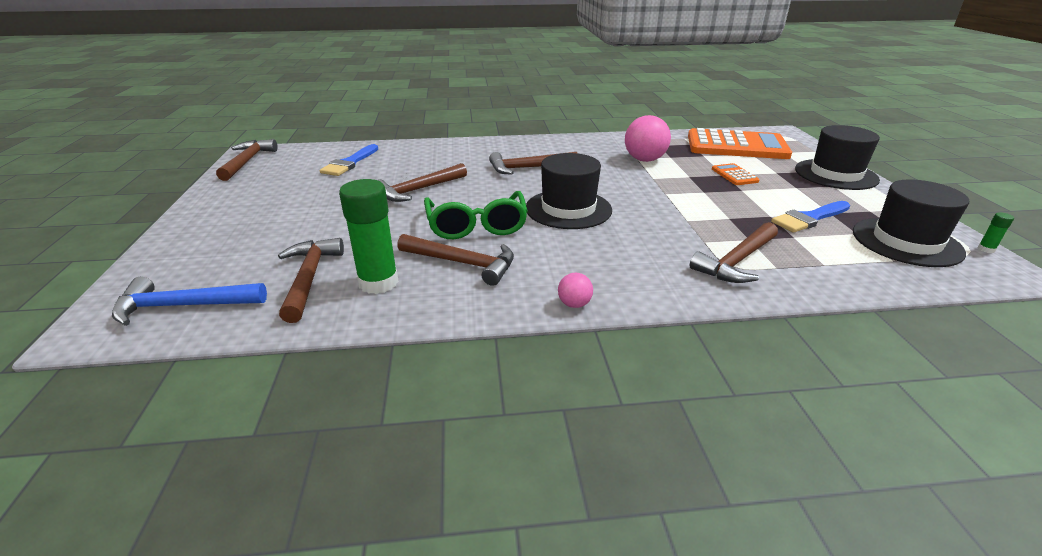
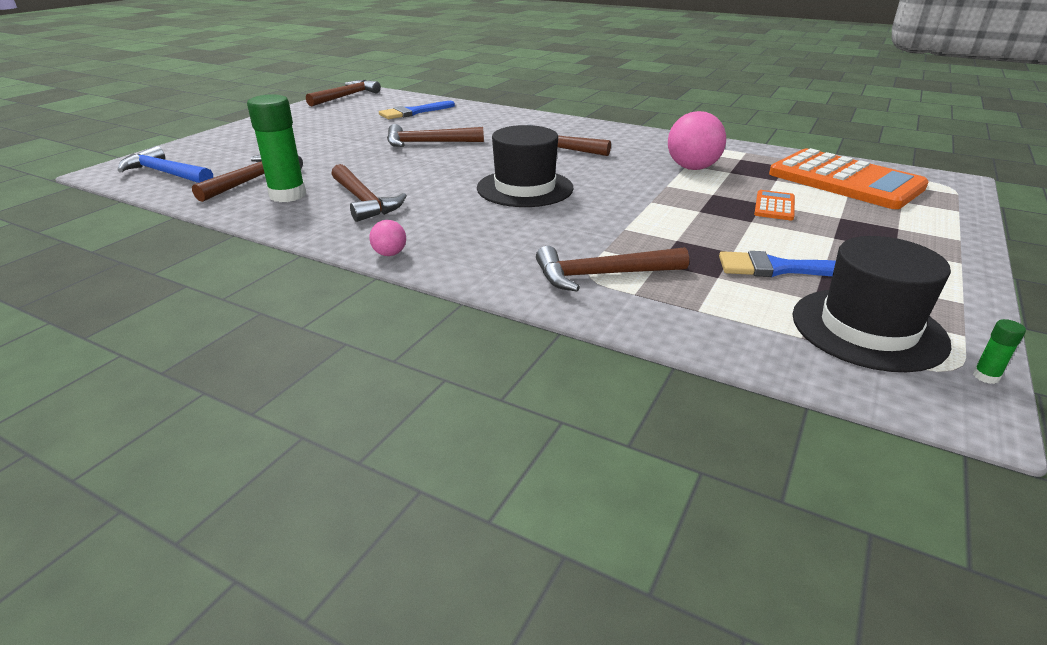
camera: 35 degrees right, 0 degrees up
(476, 226) = (423, 179): green glasses -> none
(835, 174) = (930, 240): black hat -> none

